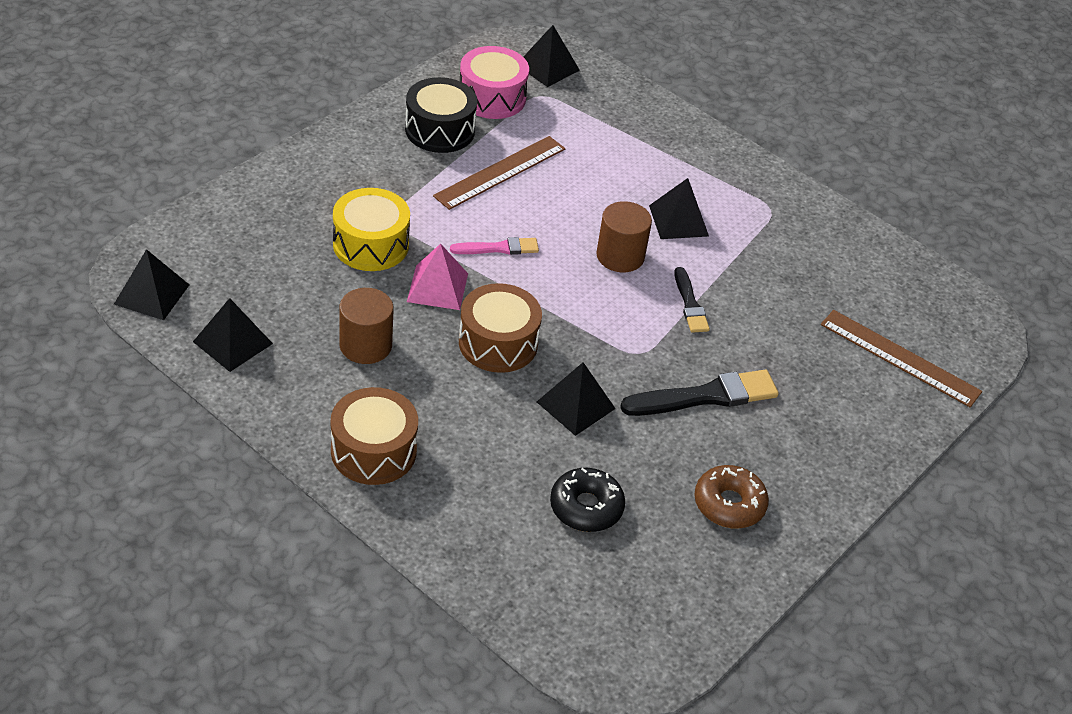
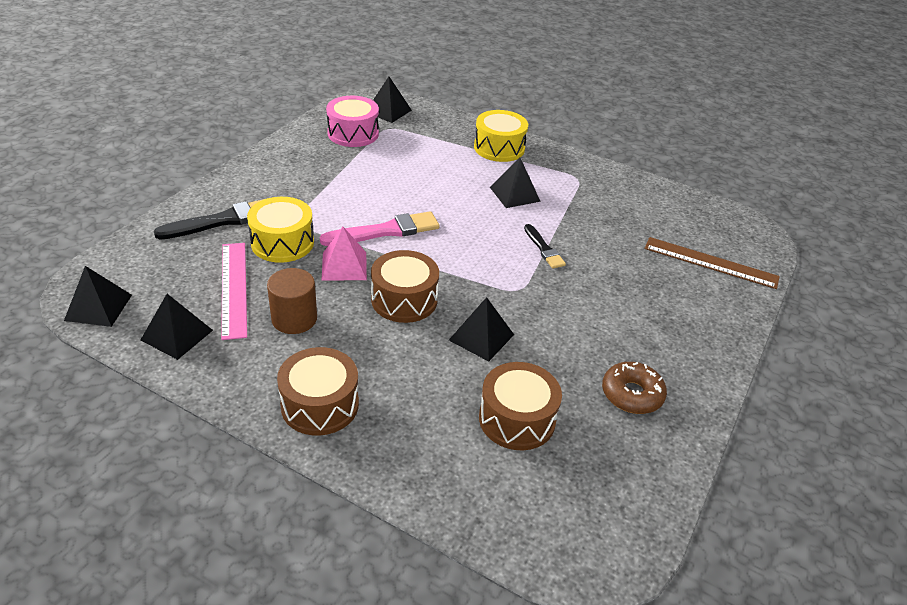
camera: 10 degrees left, 5 degrees down
(304, 296) = (234, 288): none -> pink ruler
(439, 130) = (319, 158): black drum -> none
(498, 248) = (385, 231): pink brush -> pink brush, size x1.69
(500, 172) = (372, 180): brown ruler -> none
(586, 507) = (517, 419): black donut -> brown drum
(620, 256) = (480, 223): brown cylinder -> none
(680, 147) = (499, 148): none -> yellow drum
(705, 396) = (581, 313): black brush -> black brush (223, 220)

